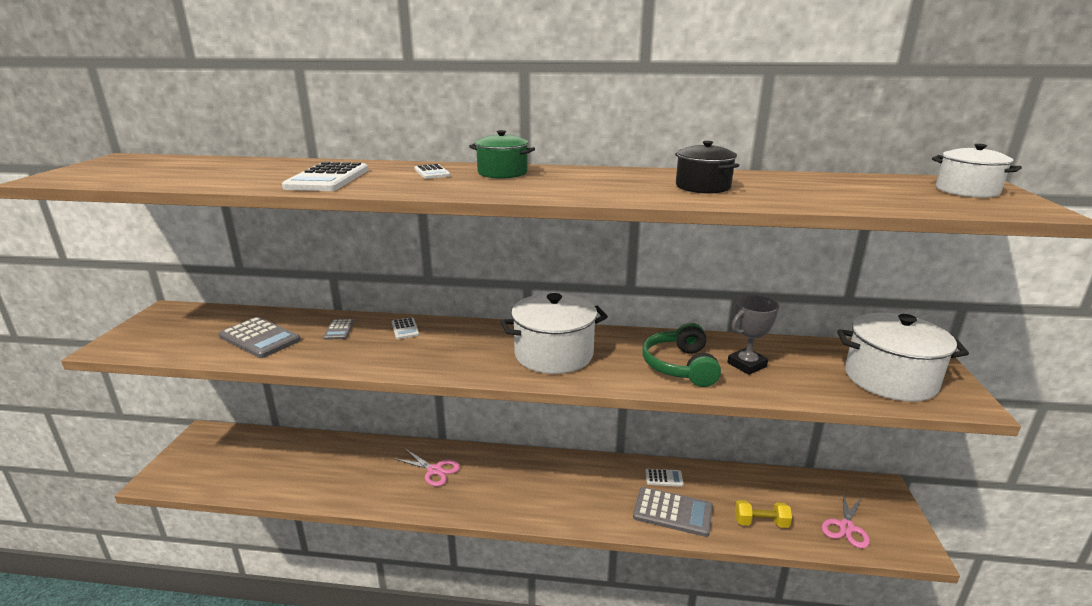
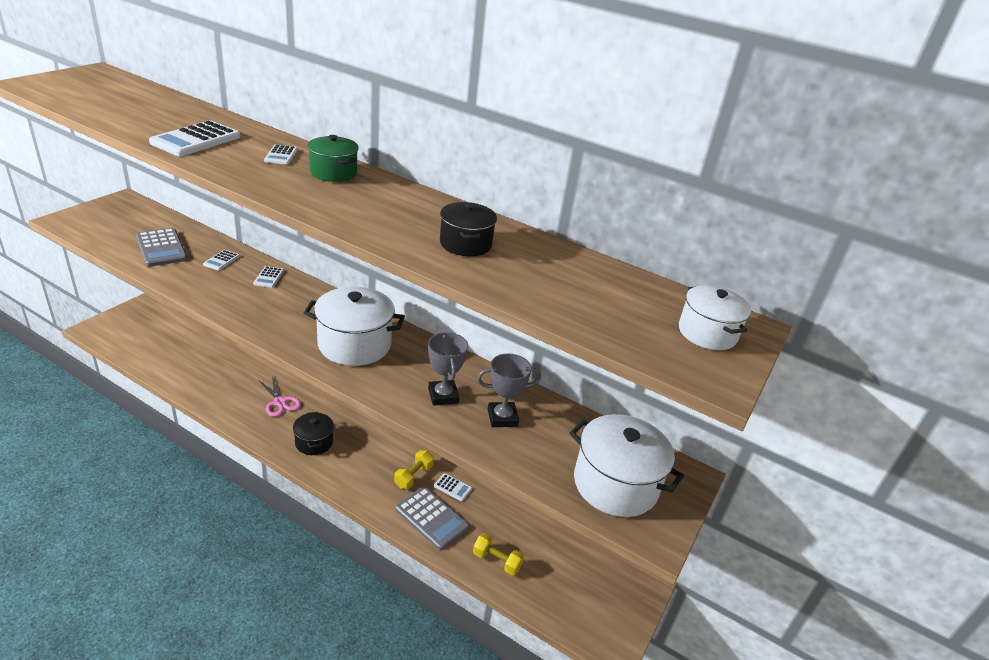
camera: 20 degrees right, 10 degrees up
(339, 330) = (221, 260): grey calculator -> white calculator
(502, 493) = (314, 442): none -> black pot
(621, 483) = (413, 476): none -> yellow dumbbell
(680, 366) = (443, 396): green headphones -> grey trophy
(846, 527) = (568, 600): pink scissors -> none

